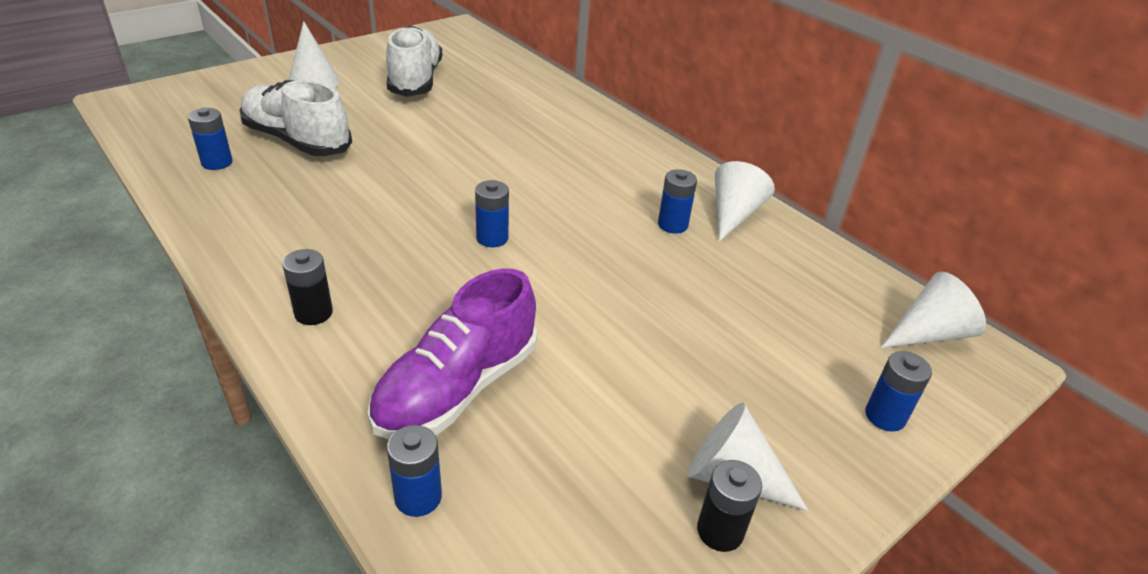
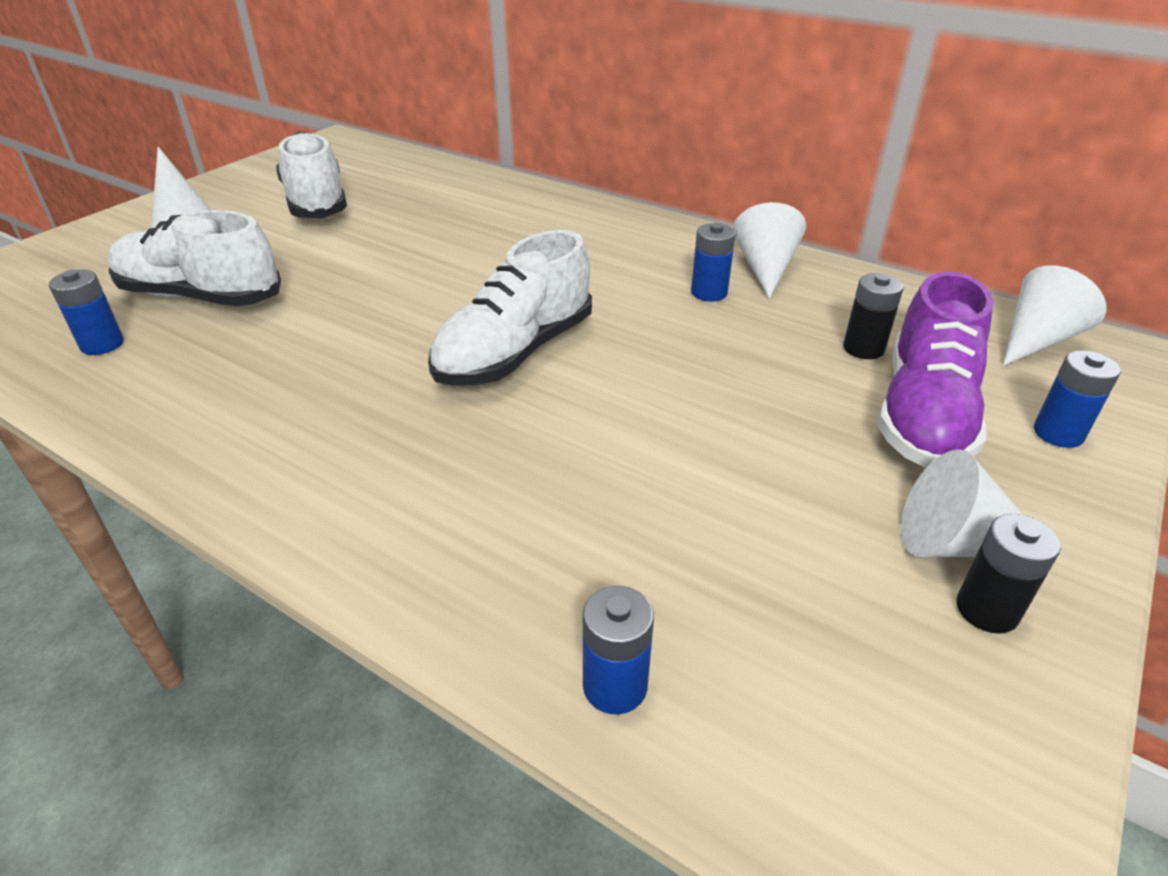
camera: 15 degrees left, 0 degrees up
(313, 313) = (339, 495): black battery -> black battery (863, 348)
(457, 388) = (580, 535): purple shoe -> purple shoe (924, 413)
(492, 238) = (515, 352): blue battery -> white shoe

